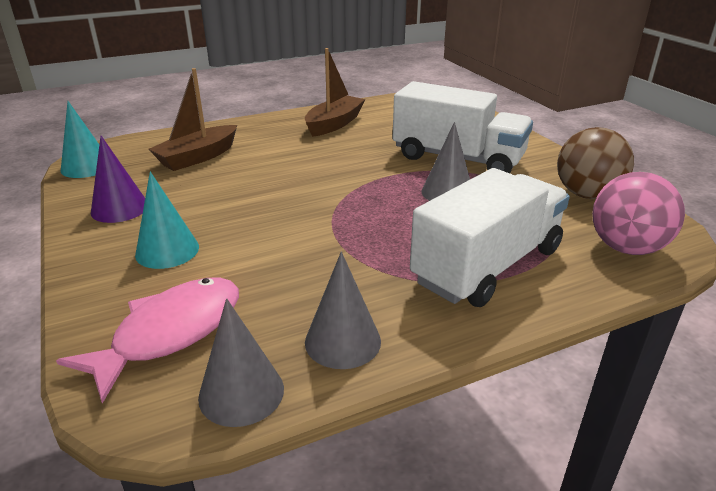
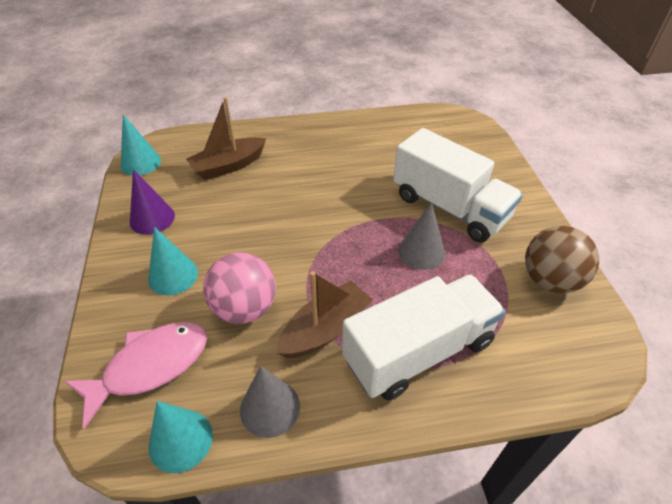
camera: 15 degrees right, 15 degrees up
(241, 392) = (180, 440): grey cone -> turquoise cone
(334, 124) = (356, 140): brown boat -> brown boat (325, 329)
(626, 248) = (553, 358): pink ball -> pink ball (244, 308)

